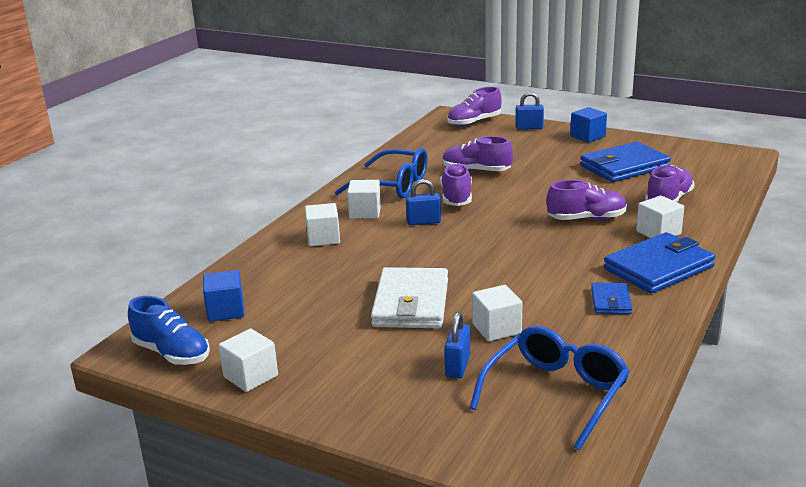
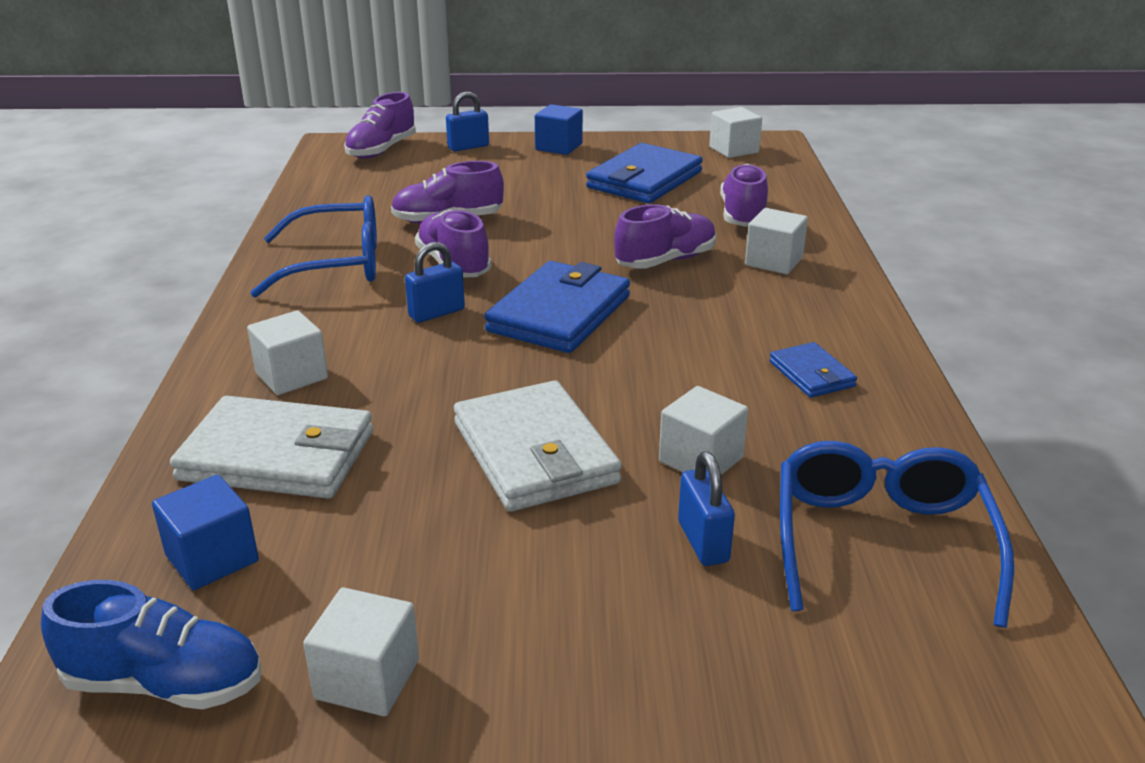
camera: 30 degrees left, 5 degrees up
(287, 274) = (278, 455): none -> white wallet
(365, 212) = (327, 317): white cube -> white cube (733, 150)
(658, 268) = (822, 310): blue wallet -> blue wallet (559, 313)

